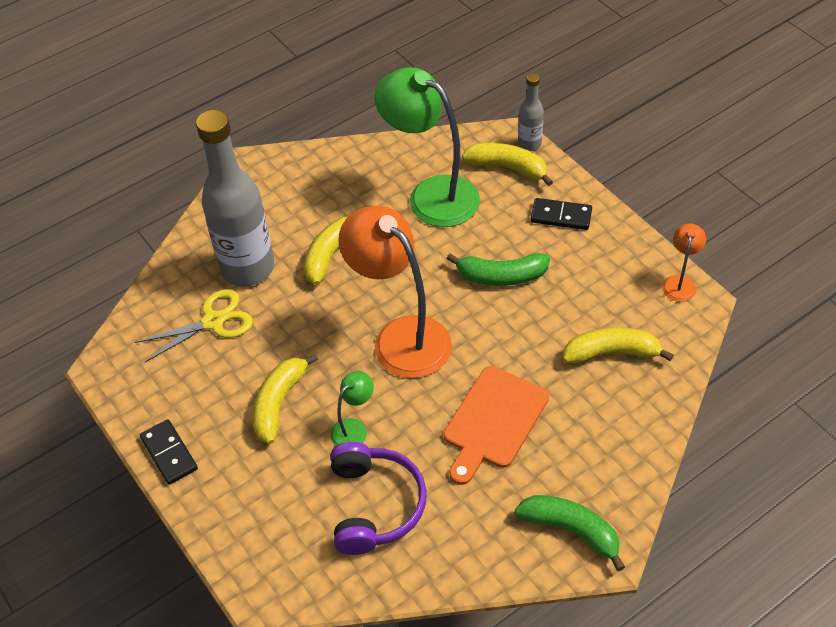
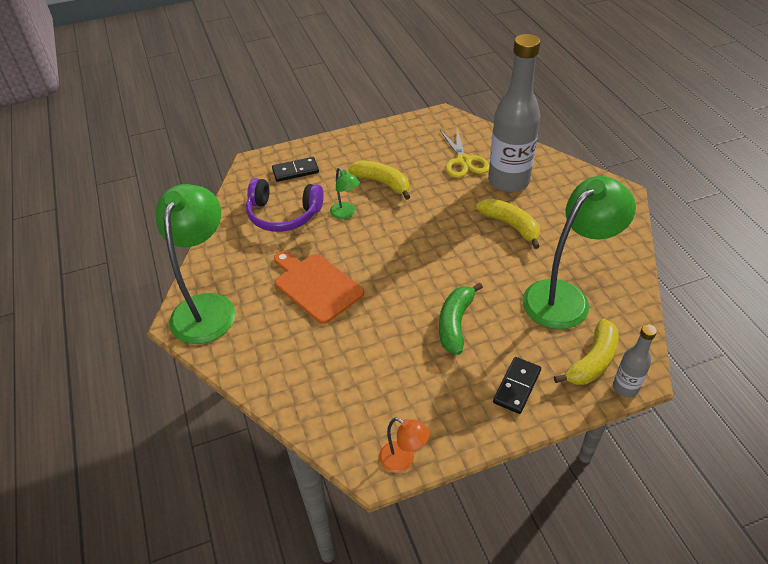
camera: 105 degrees right, 5 degrees down
(169, 453) = (366, 136): black domino -> black domino (295, 171)
(401, 336) = (414, 250): orange lamp -> none
(571, 530) = (207, 307): green banana -> green lamp
(612, 353) = (345, 378): yellow banana -> none

